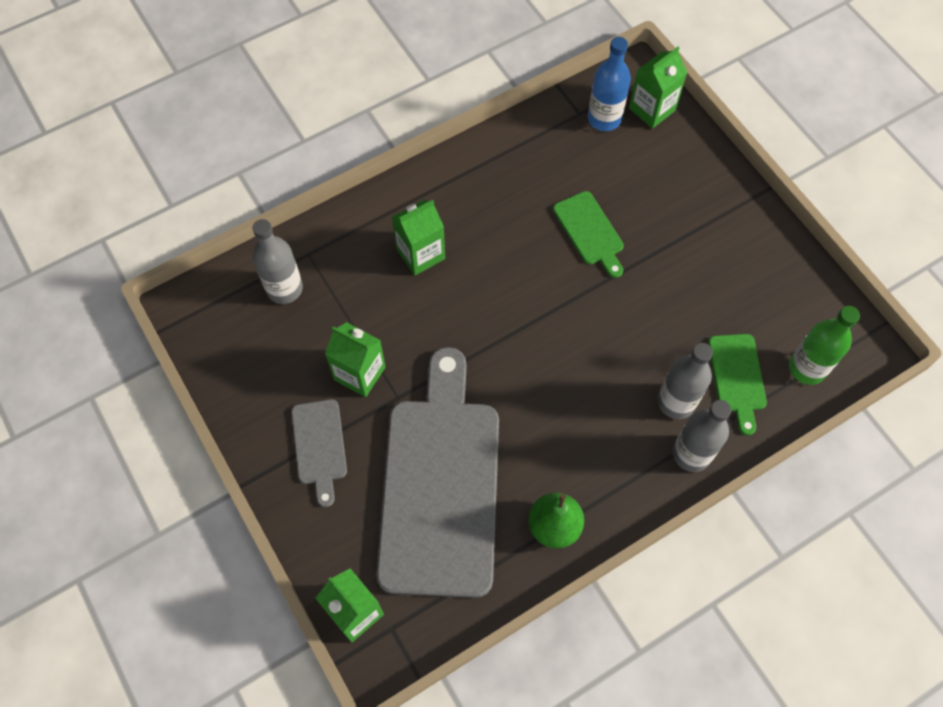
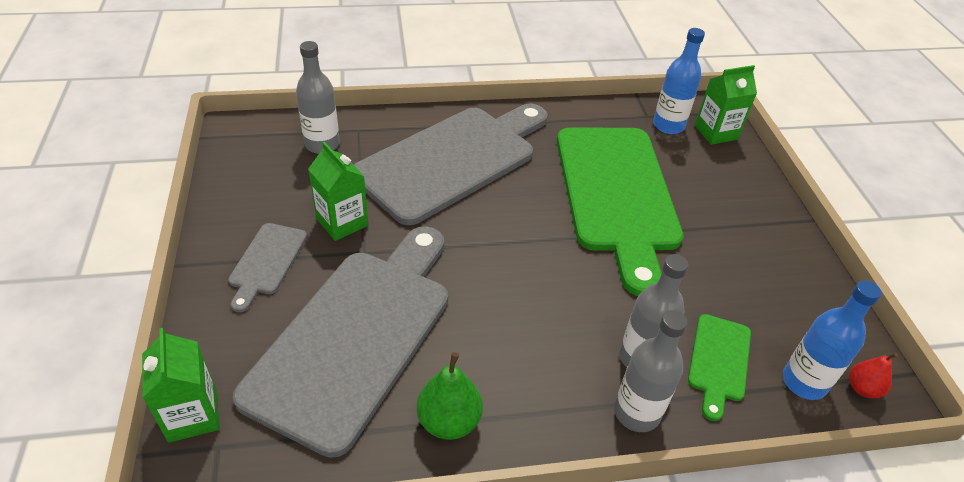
camera: 20 degrees right, 20 degrees down
(420, 254) = (452, 160): green carton -> grey cutting board
(590, 232) = (616, 194): green cutting board -> green cutting board, size x2.30
(807, 368) = (804, 382): green bottle -> blue bottle
(852, 354) = (862, 388): none -> red pear

